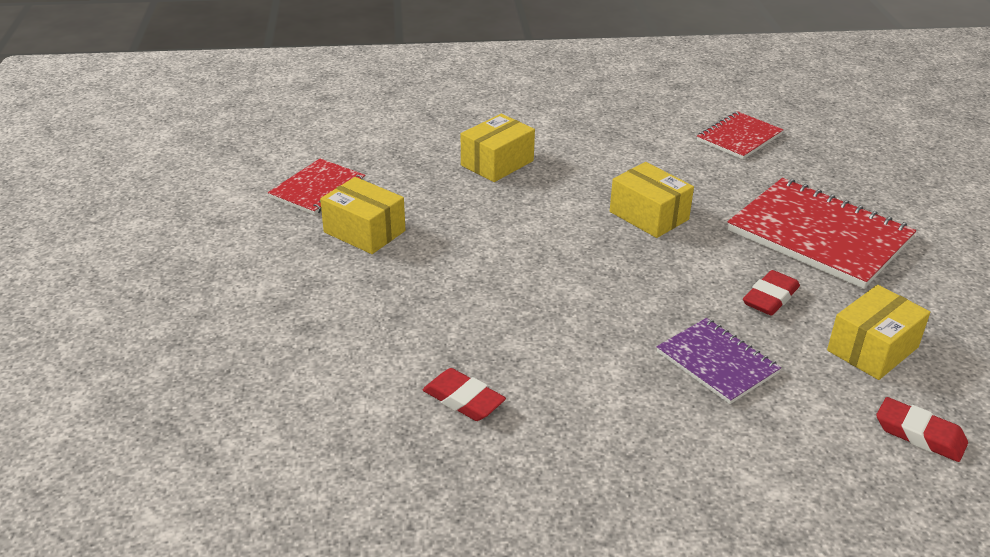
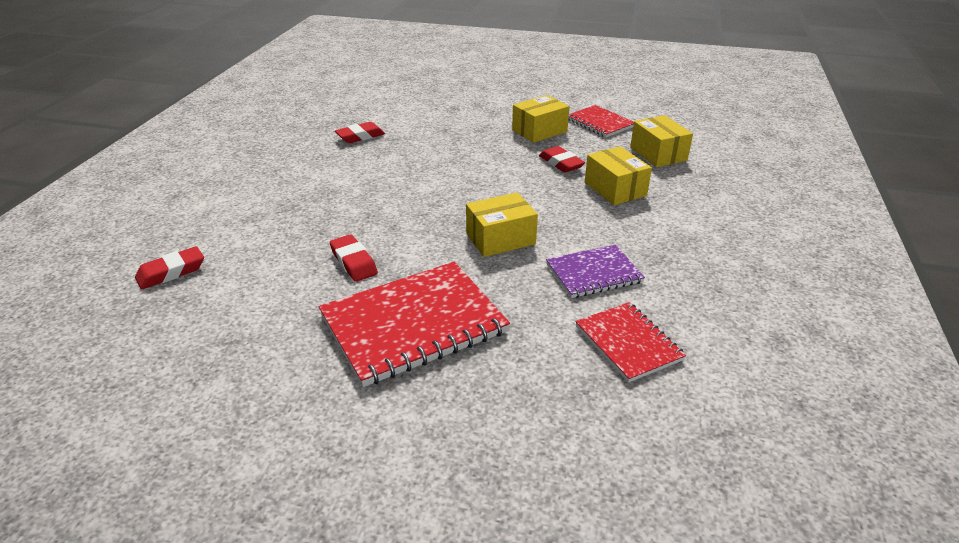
camera: 110 degrees right, 0 degrees up
(454, 202) = (561, 163): none -> red eraser
(717, 363) = (312, 217): purple notebook -> purple notebook (593, 273)
(872, 349) = (258, 288): yellow box -> yellow box (658, 154)

